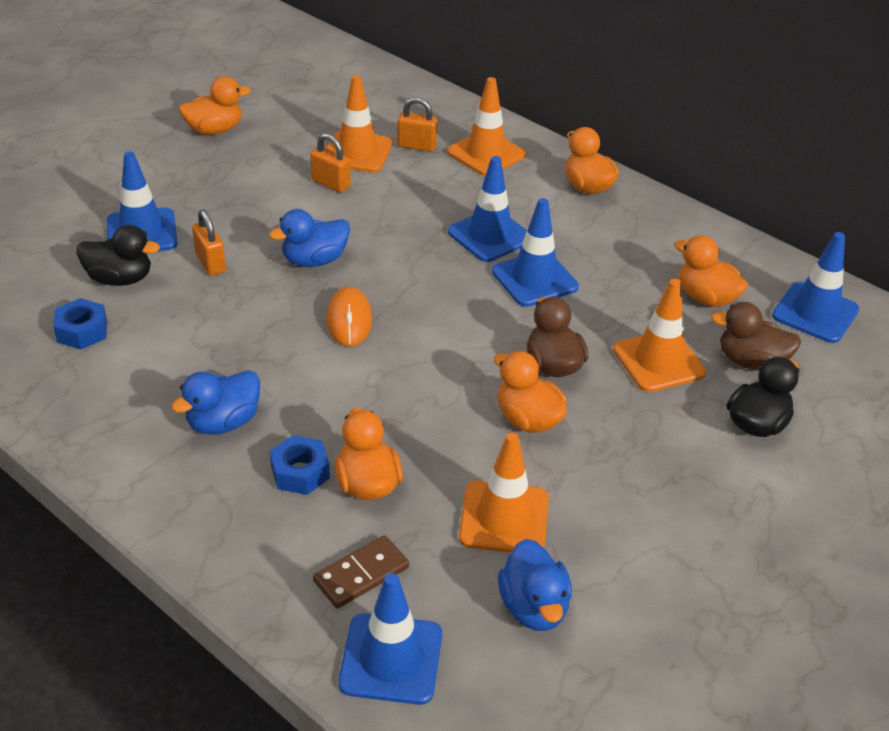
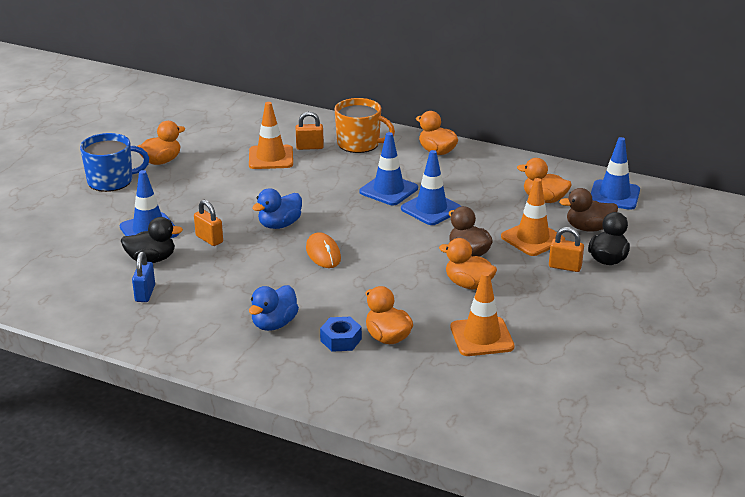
camera: 15 degrees left, 10 degrees down
(82, 331) = (145, 293): blue nut -> blue padlock
(136, 147) = (111, 181): none -> blue mug
(331, 184) = (264, 179): orange padlock -> orange padlock (565, 267)
(361, 574) = (410, 383): brown domino -> none
(391, 659) = (453, 419): blue traffic cone -> none
(486, 154) = (359, 144): orange traffic cone -> orange mug
(533, 607) = (523, 376): blue duck -> none

